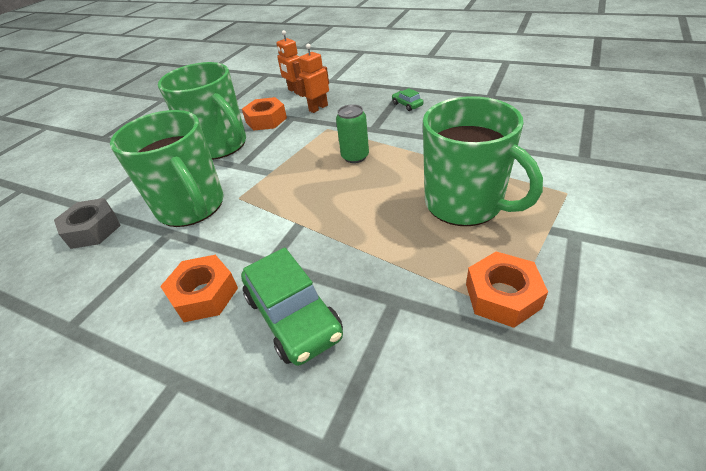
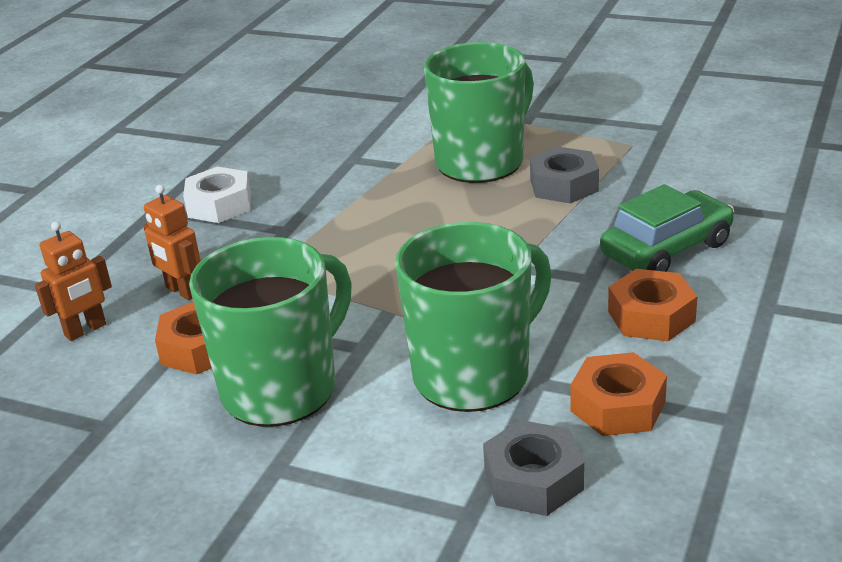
camera: 95 degrees left, 10 degrees down
(355, 156) = (363, 239): green can -> none
(407, 105) = (219, 205): green car -> white nut
(419, 253) = (564, 185): none -> grey nut
(502, 296) = (615, 147): orange nut -> orange nut (618, 406)

